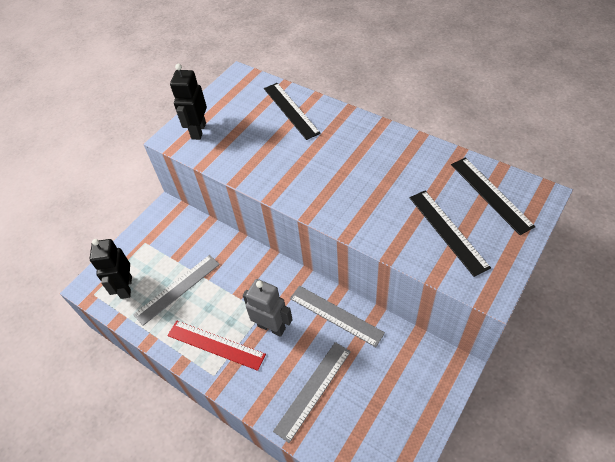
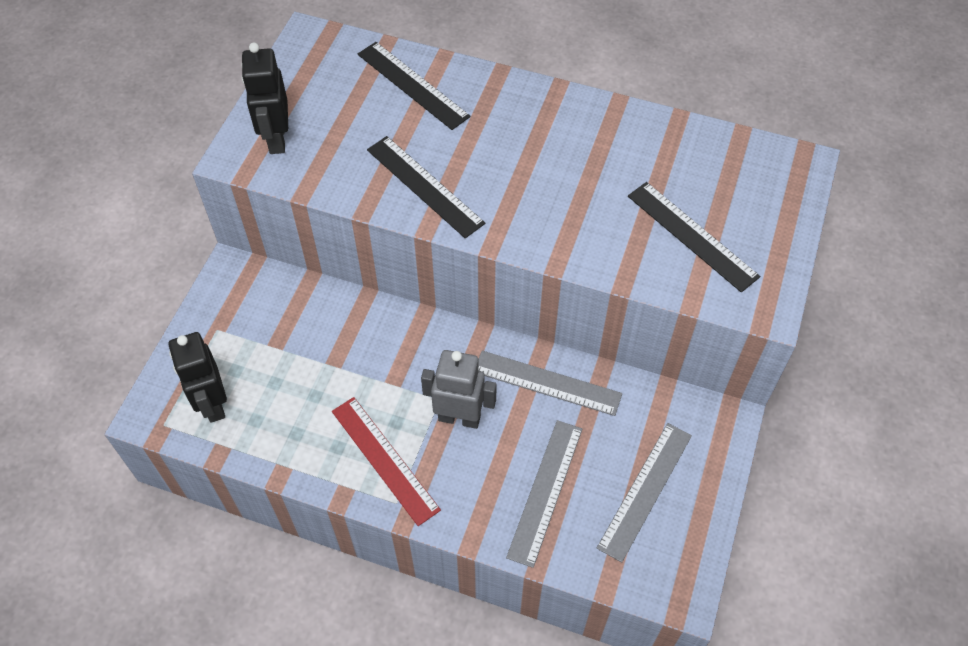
camera: 20 degrees left, 5 degrees up
(177, 289) = (297, 390): grey ruler -> grey ruler (645, 490)
(216, 345) = (385, 459): red ruler -> red ruler turned 45 degrees clockwise
(490, 194) = (736, 174): black ruler -> black ruler (424, 186)

